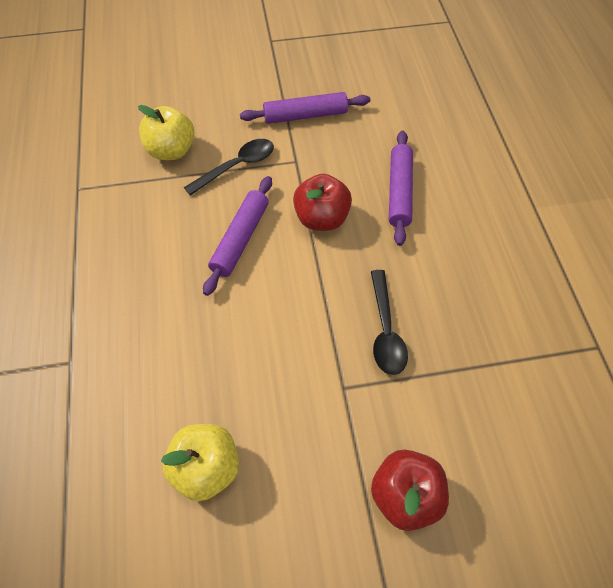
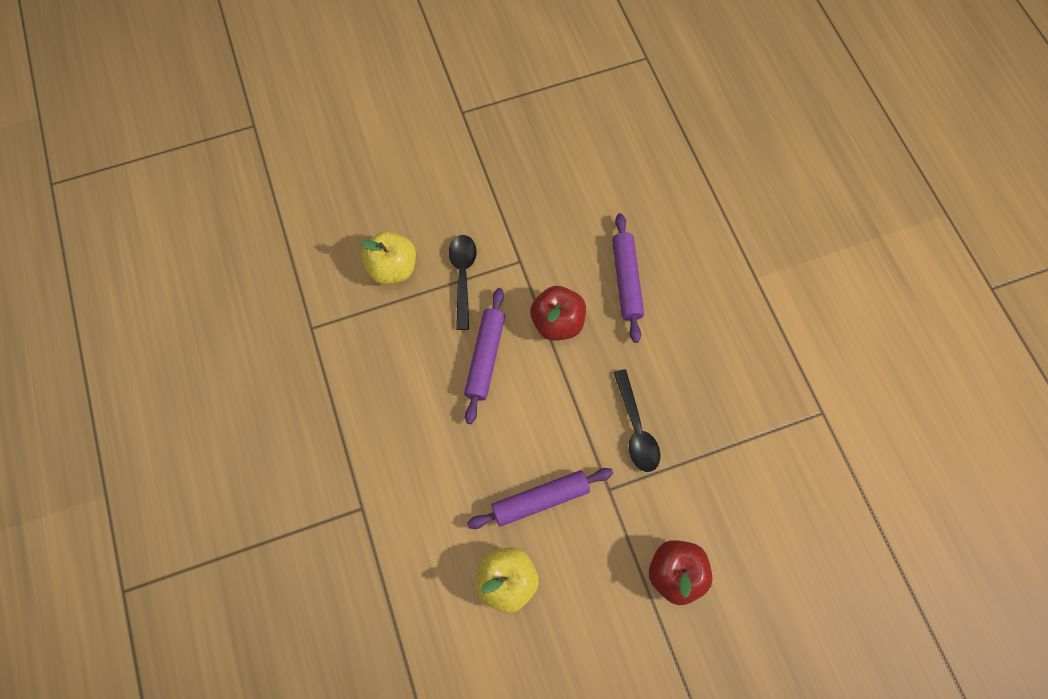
camera: 10 degrees left, 10 degrees up
(237, 166) = (463, 276): black spoon -> black spoon turned 45 degrees counterclockwise
(305, 115) = (518, 204): purple rolling pin -> purple rolling pin (540, 500)

